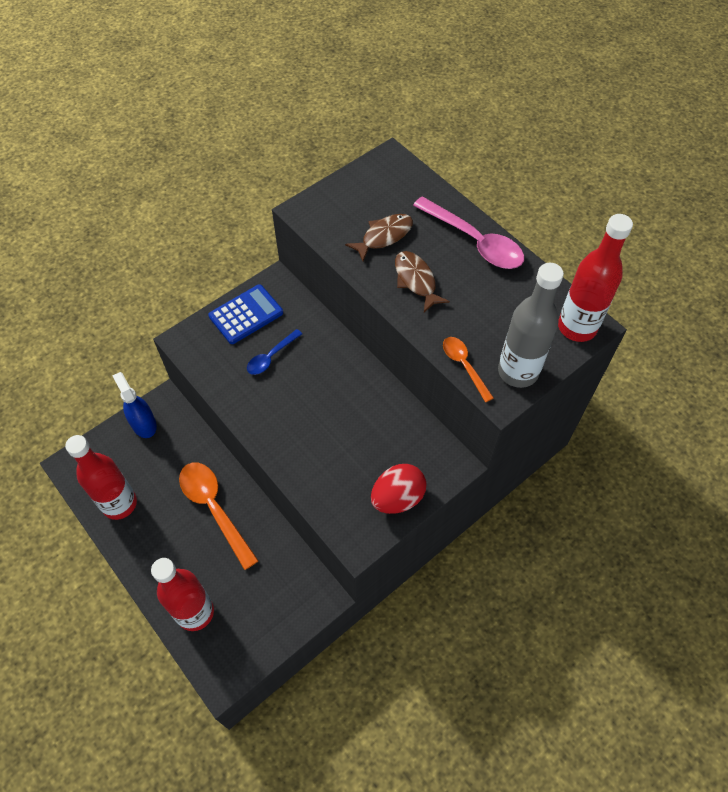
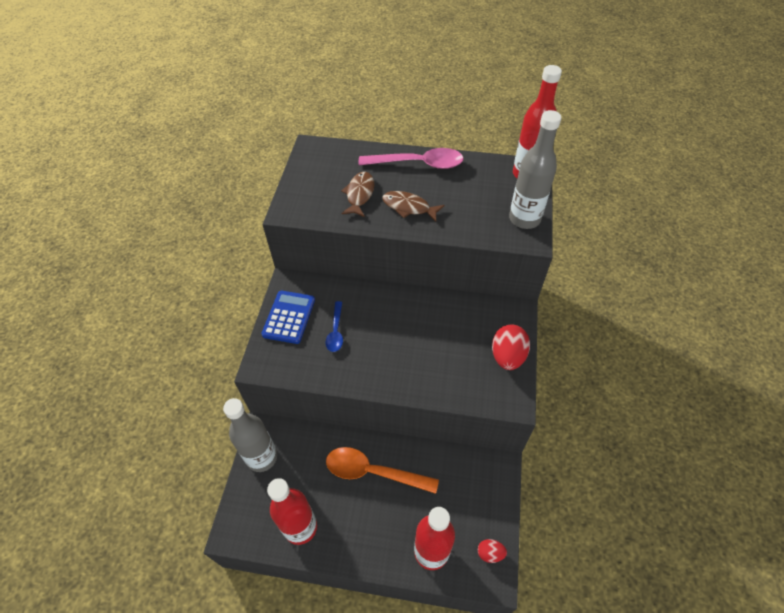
camera: 40 degrees left, 5 degrees down
(143, 424) = (262, 457): blue spray bottle -> grey bottle
(239, 657) = (490, 553): none -> red egg
(464, 366) = (492, 236): orange spoon -> none

